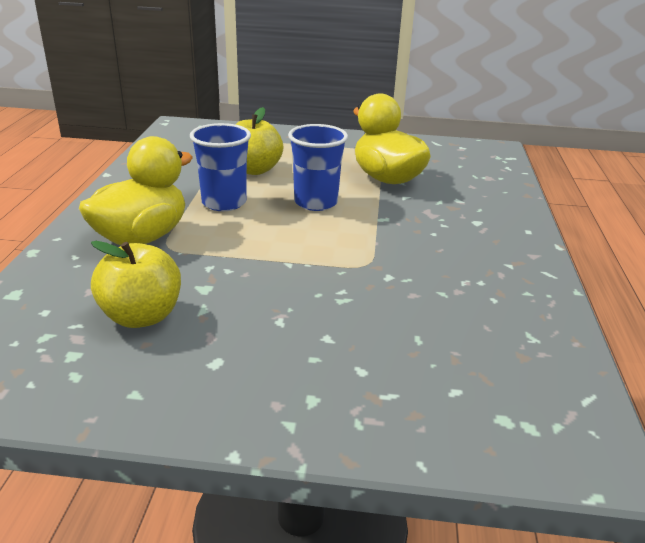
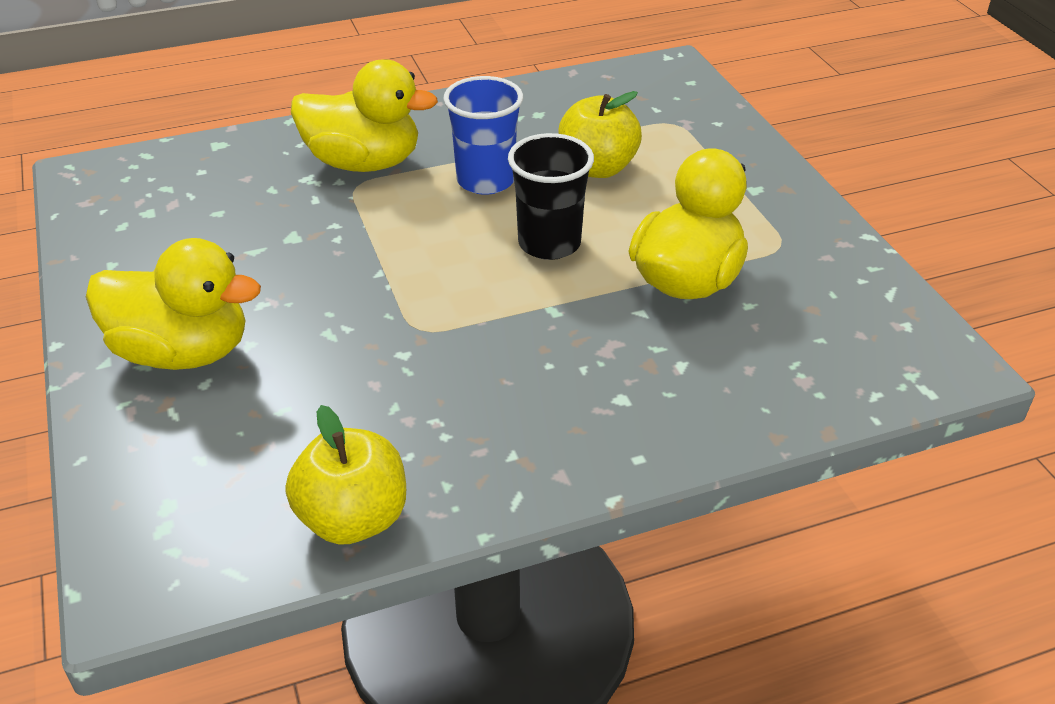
camera: 65 degrees right, 10 degrees up
(142, 316) = (223, 222): yellow apple -> yellow apple (353, 519)
(310, 374) = (183, 352): none -> yellow duck
(316, 202) = (549, 243): blue cup -> black cup

